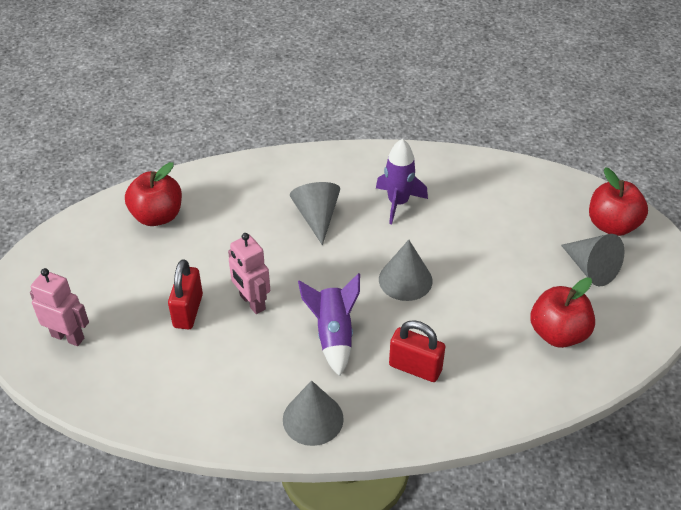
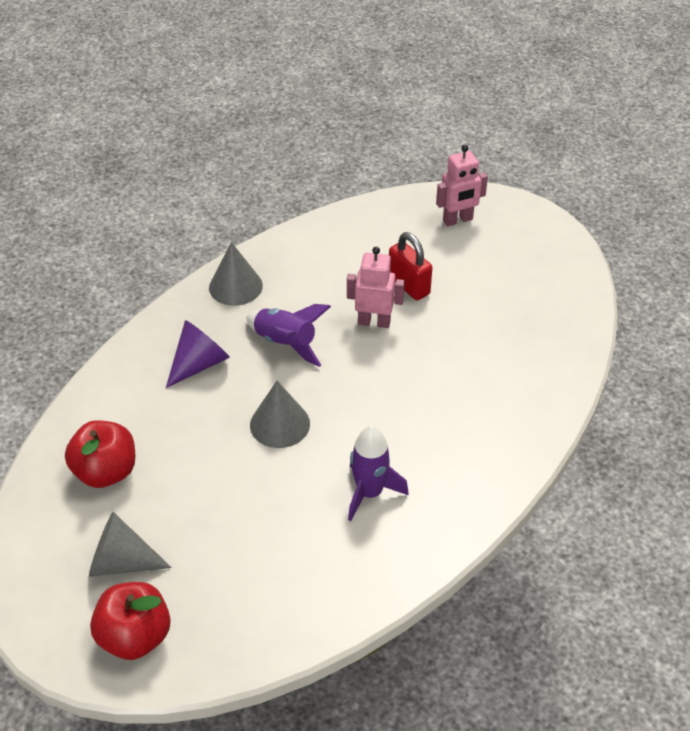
camera: 135 degrees right, 0 degrees up
(157, 216) = (539, 327): red apple -> none
(317, 217) = (420, 423): grey cone -> none
(415, 368) = (199, 364): red padlock -> purple cone

